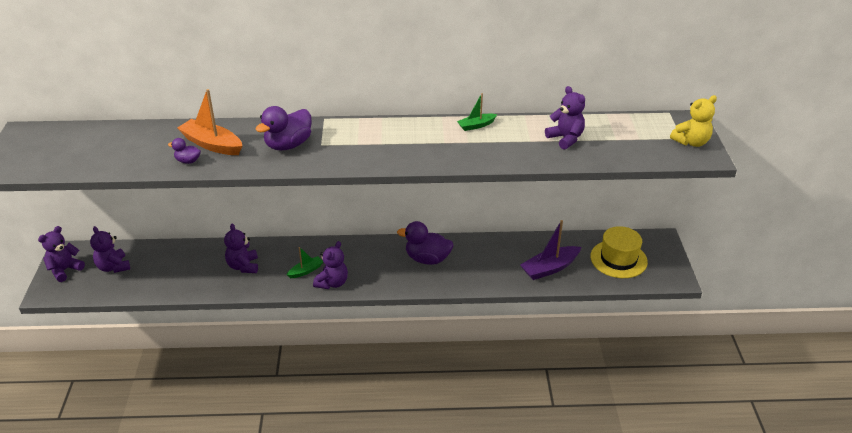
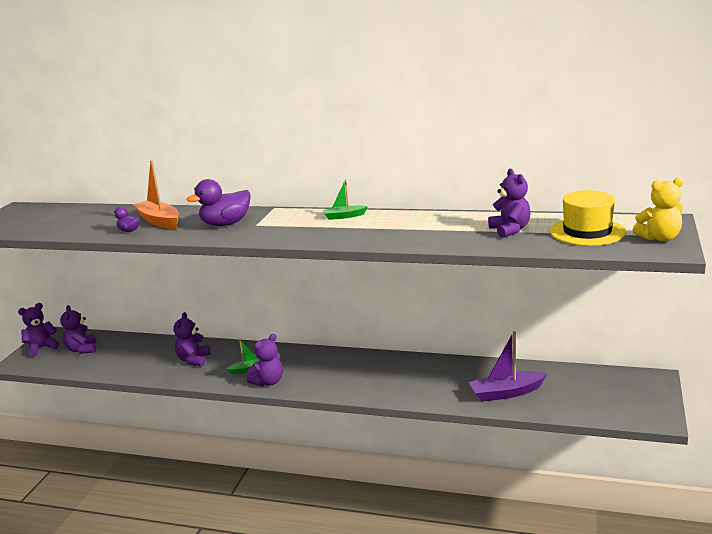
camera: 20 degrees right, 15 degrees down
(427, 259) = (375, 371): purple duck -> none
(476, 125) = (420, 217): green boat -> green boat (344, 216)
(618, 259) = (593, 392): yellow hat -> yellow hat (587, 232)

